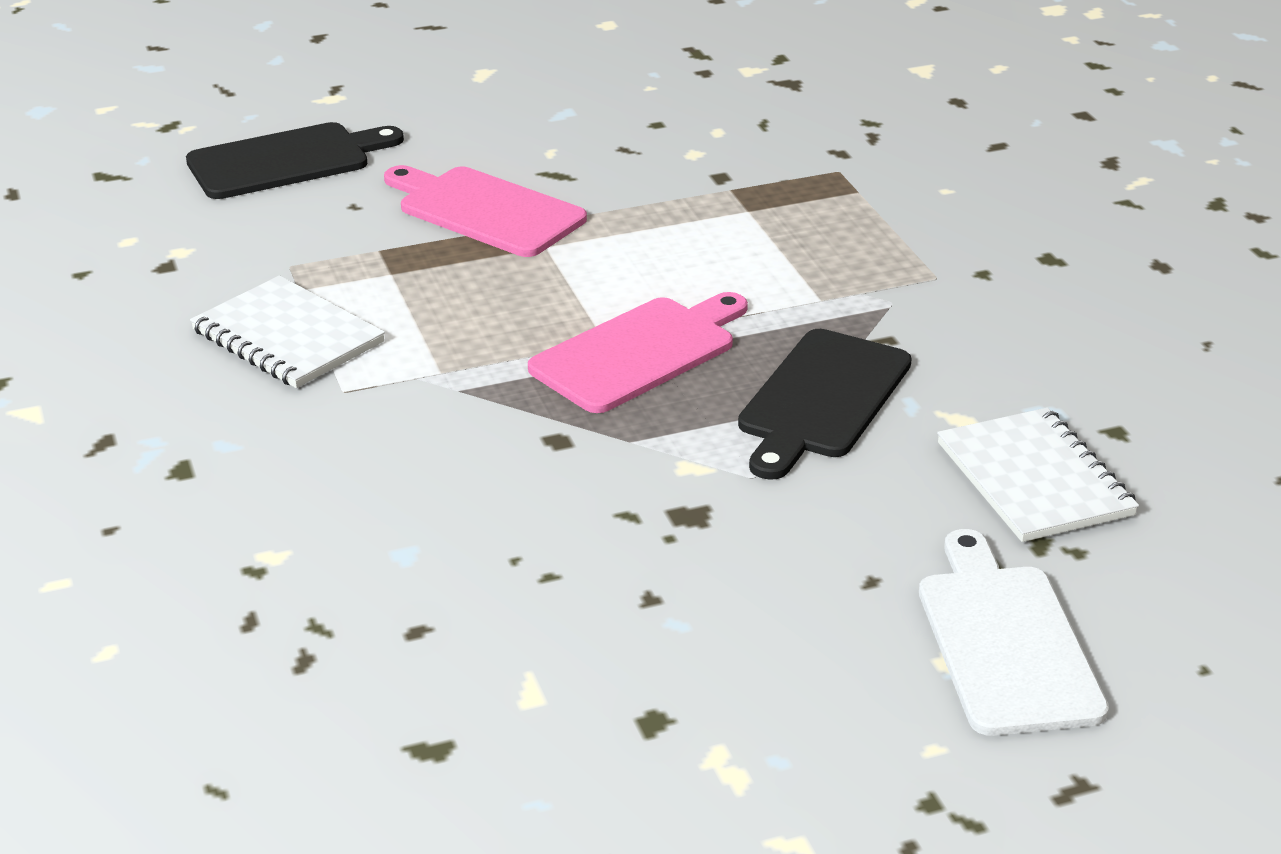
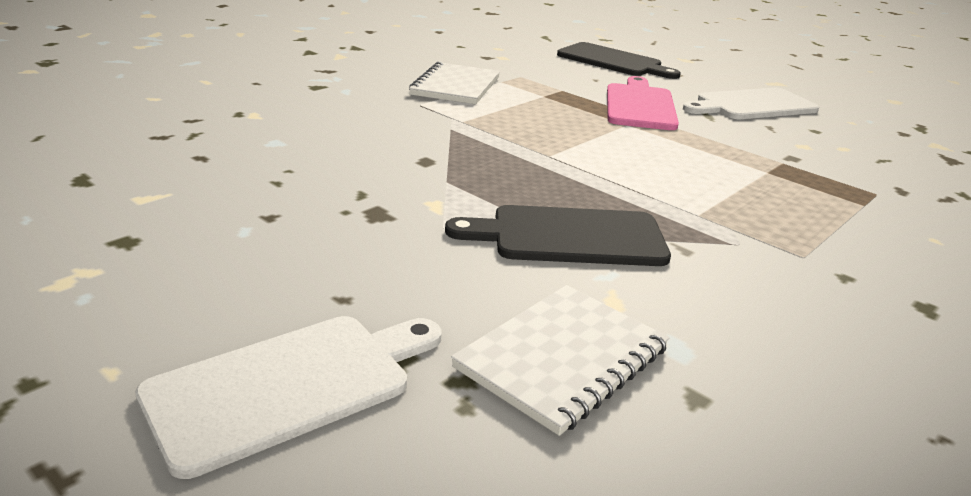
camera: 60 degrees right, 5 degrees down
(548, 128) = (752, 105): none -> white cutting board
(639, 352) = (549, 167): pink cutting board -> none

